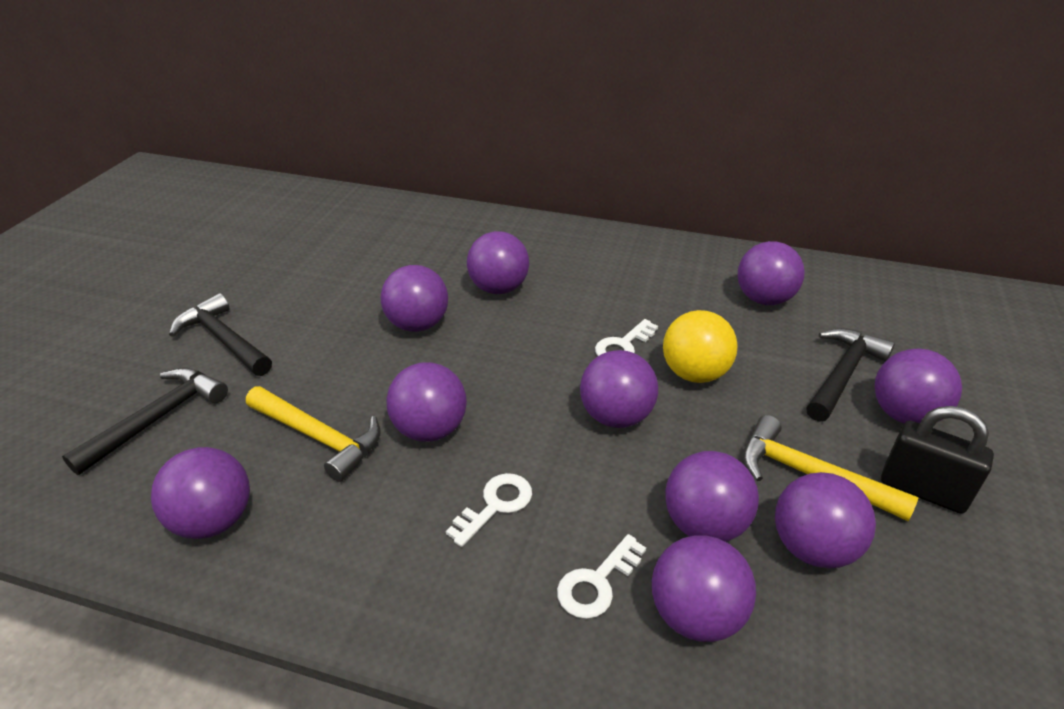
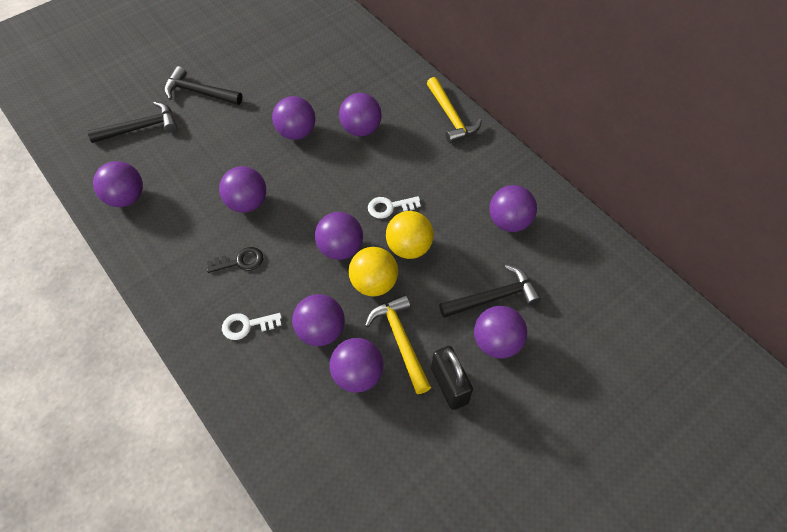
camera: 35 degrees right, 20 degrees up
(223, 340) = (199, 92): black hammer -> black hammer turned 60 degrees counterclockwise
(319, 437) = (197, 178): yellow hammer -> yellow hammer (451, 117)
(495, 505) = (240, 261): white key -> black key
(695, 615) = (272, 367): purple ball -> none
(701, 431) = (374, 283): none -> yellow ball

